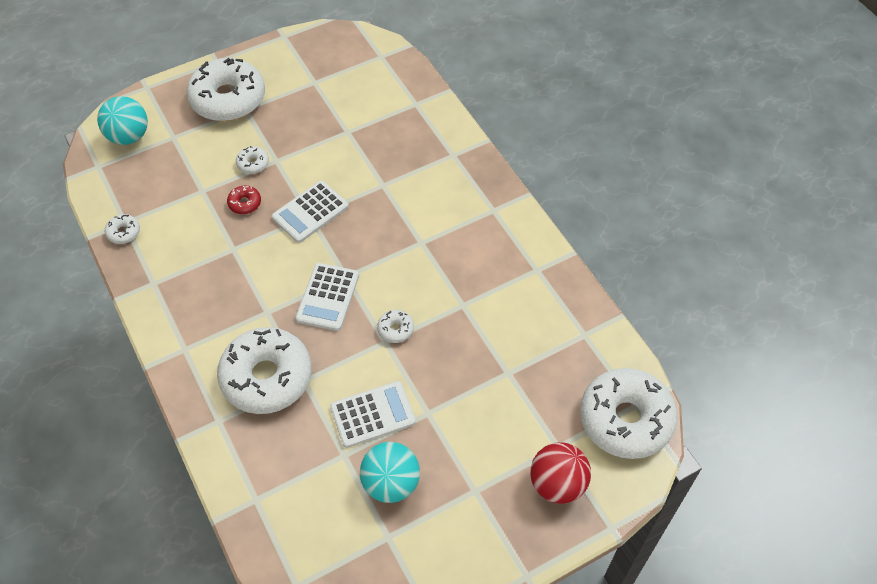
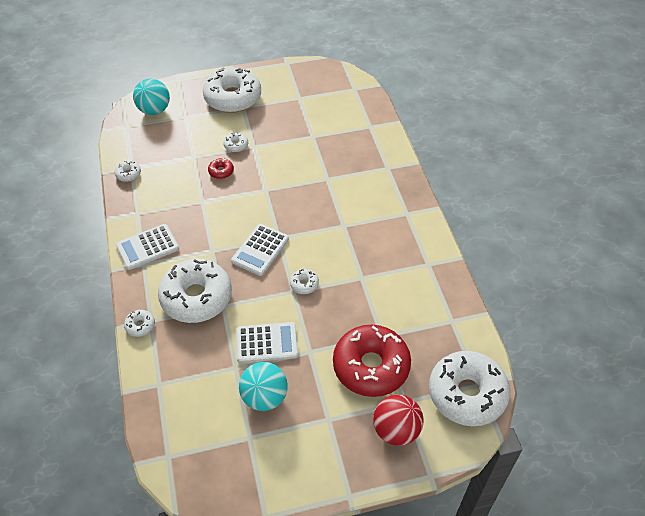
camera: 15 degrees right, 5 degrees down
(207, 431) = (140, 326): none -> white donut
(310, 212) = (267, 187): white calculator -> white calculator (147, 247)
(506, 413) = (371, 366): none -> red donut

